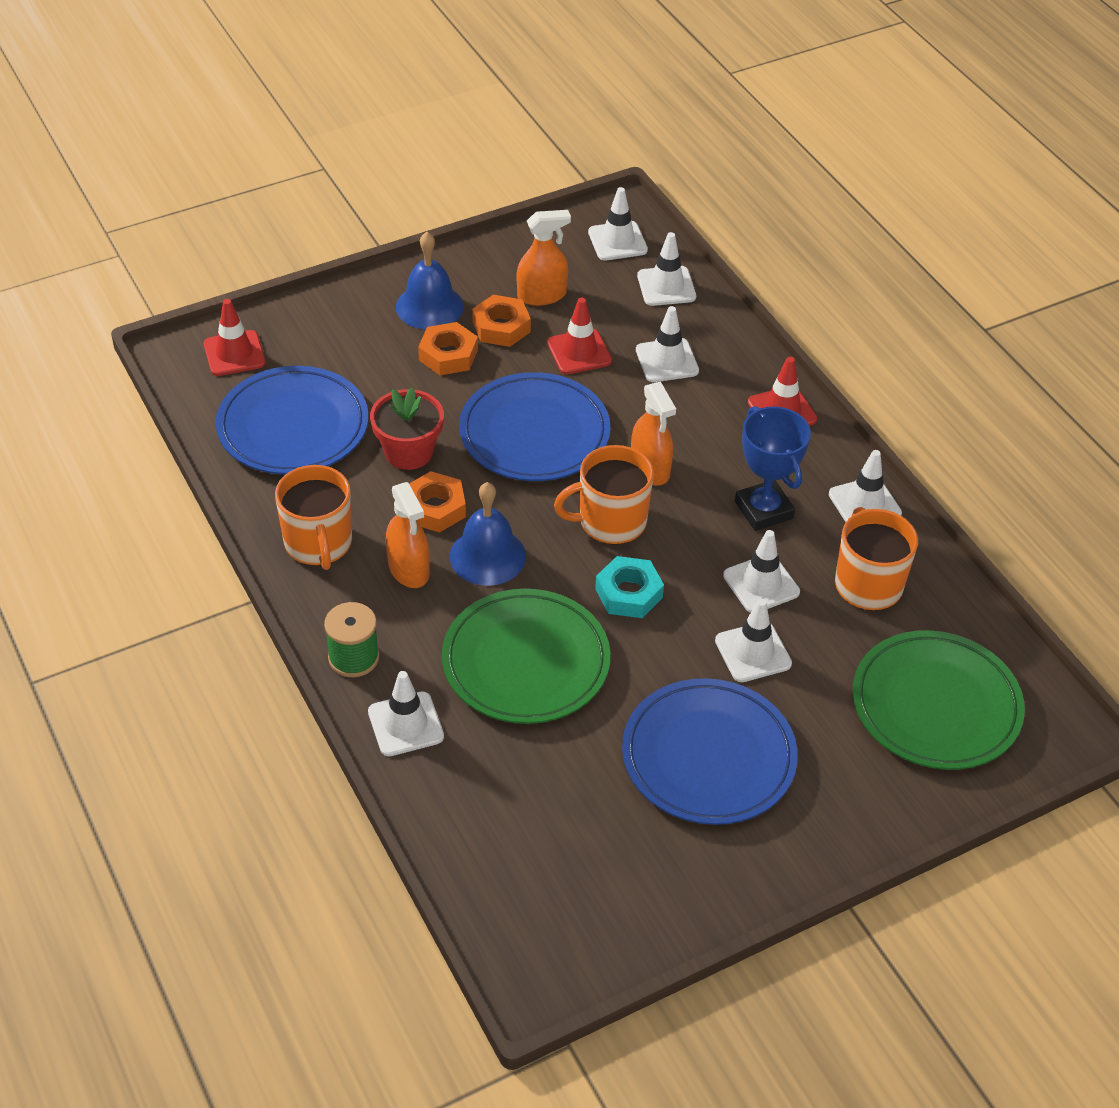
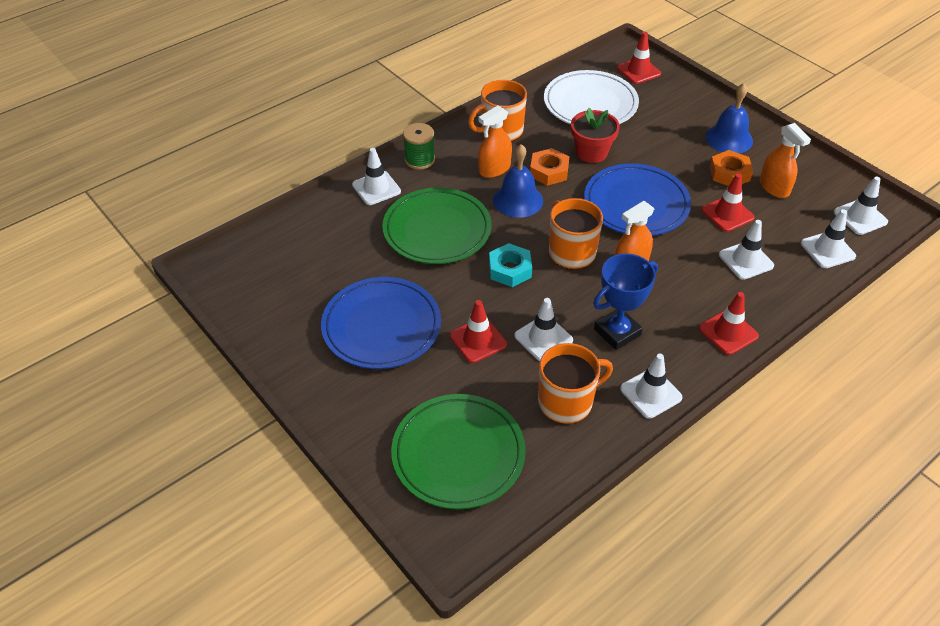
camera: 80 degrees right, 0 degrees up
(293, 426) = (590, 104): blue plate -> white plate
(448, 355) = (688, 154): orange nut -> none
(753, 652) = (478, 340): white traffic cone -> red traffic cone

